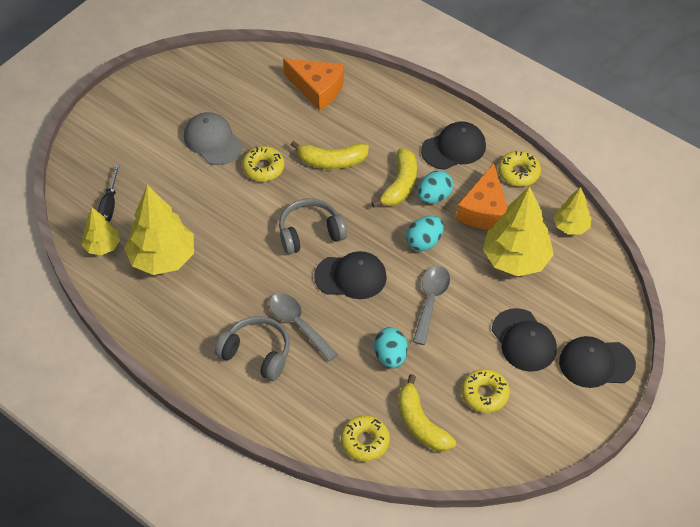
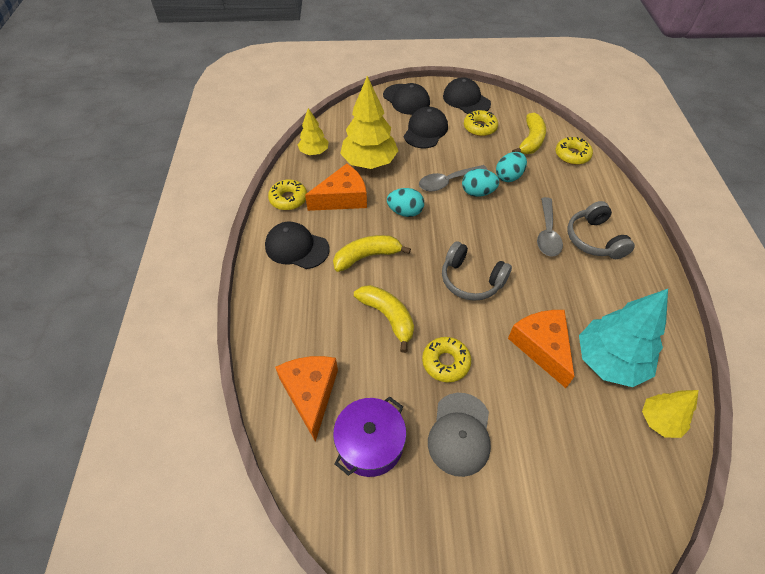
camera: 130 degrees left, 0 degrees up
(109, 204) = (621, 460): black screwdriver -> none
(162, 258) = (609, 361): yellow tree -> turquoise tree
(214, 229) = (542, 347): none -> orange cheese
(255, 97) = (370, 443): none -> purple pot
(351, 277) = (478, 231): black cap -> black cap (466, 100)
(434, 197) = (358, 230): turquoise egg -> turquoise egg (477, 192)

